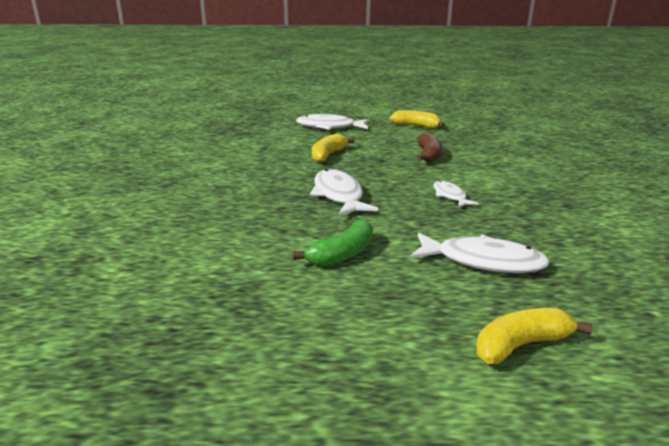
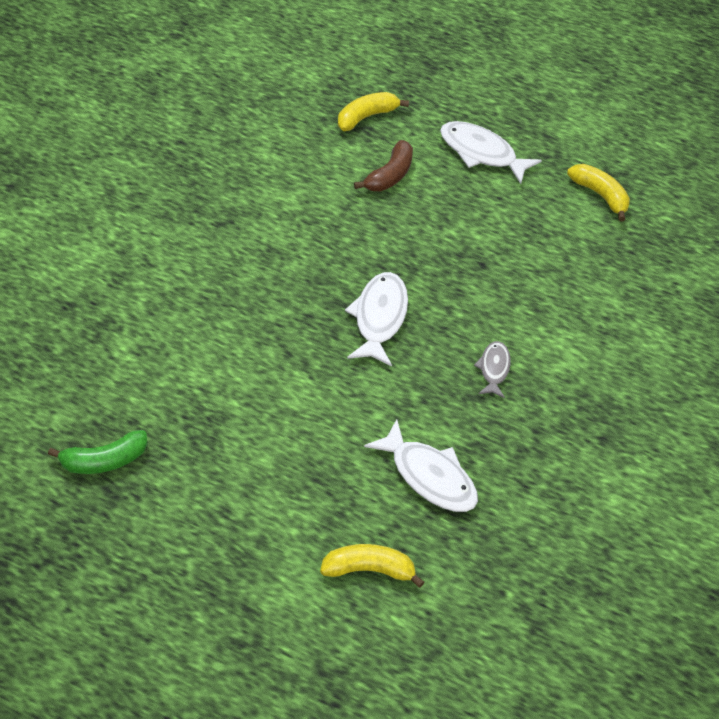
camera: 25 degrees right, 25 degrees up
(328, 155) = (427, 228): yellow banana -> yellow banana (366, 117)
(342, 254) = (316, 412): green banana -> green banana (104, 461)
(428, 155) = (548, 277): brown banana -> brown banana (390, 175)
(450, 196) = (494, 369): white fish -> grey fish

